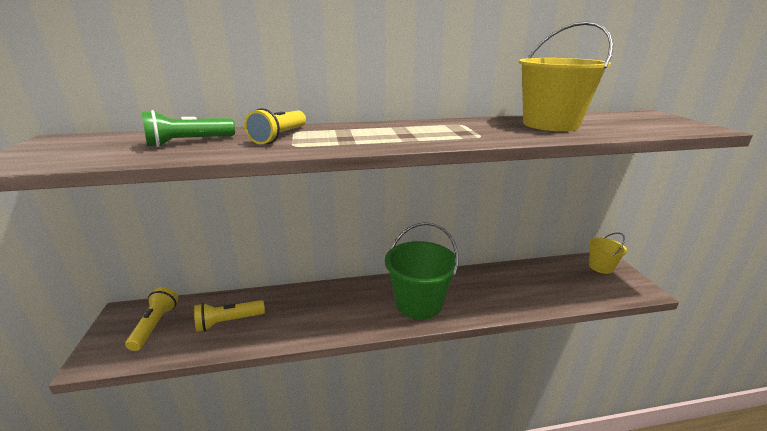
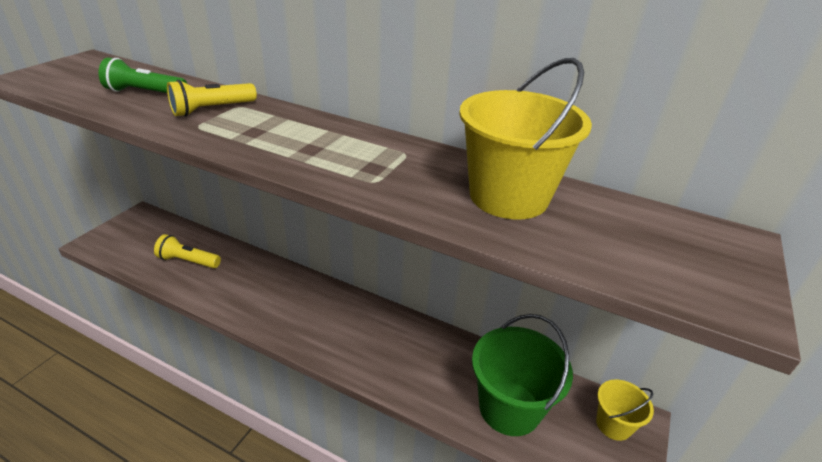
camera: 35 degrees right, 10 degrees up
(155, 325) = (146, 236): yellow flashlight -> none
(419, 303) = (342, 334): green bucket -> green bucket (509, 408)

